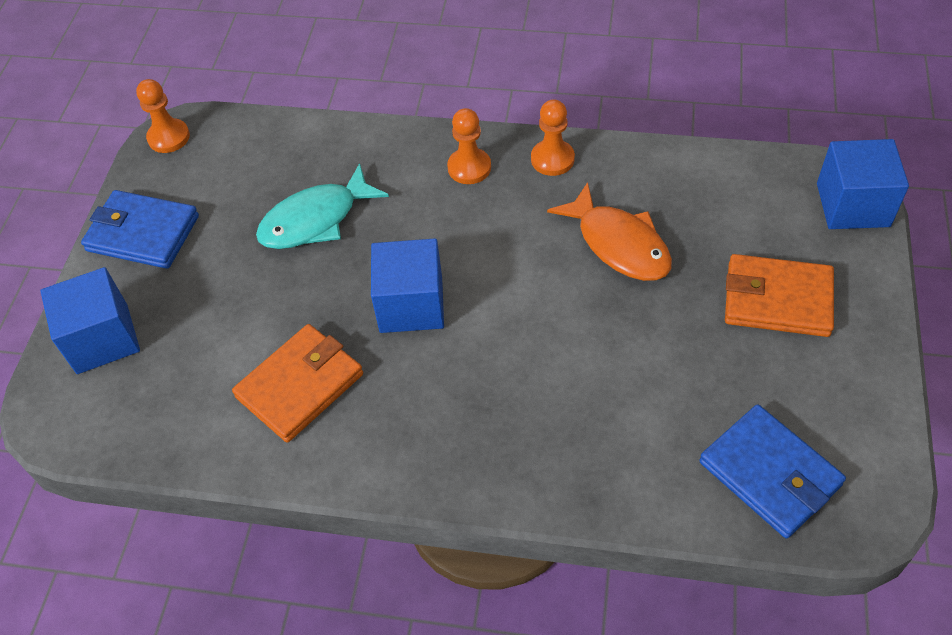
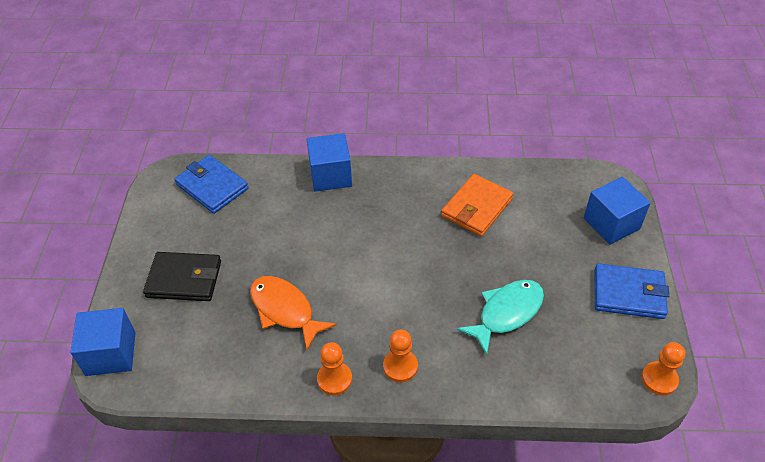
camera: 170 degrees right, 5 degrees down
(411, 304) = (422, 258): blue cube -> blue cube (330, 175)
(777, 299) = (184, 279): orange wallet -> black wallet

